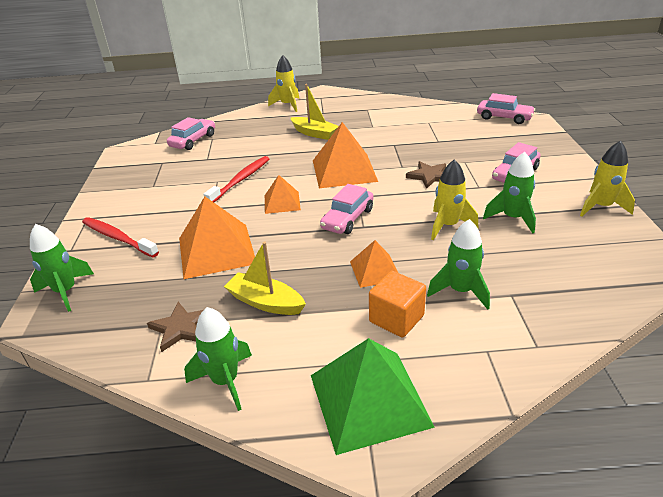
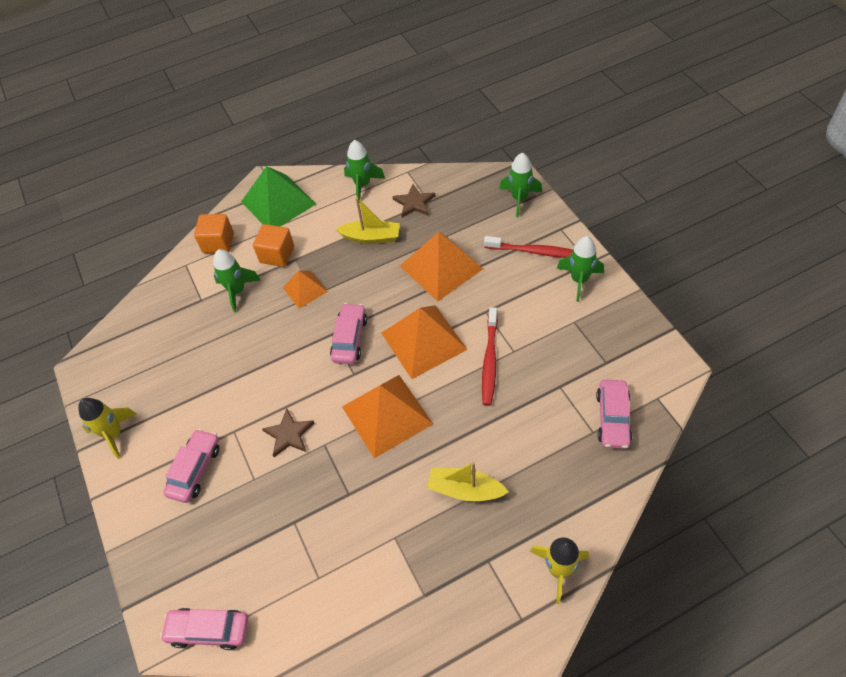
camera: 160 degrees right, 20 degrees up
(282, 202) = (423, 341): orange pyramid -> orange pyramid, size x1.79
(448, 226) = (256, 359): yellow rocket -> none
(482, 363) = (218, 243): none -> orange cube
(512, 218) = (199, 389): green rocket -> green rocket (579, 280)

